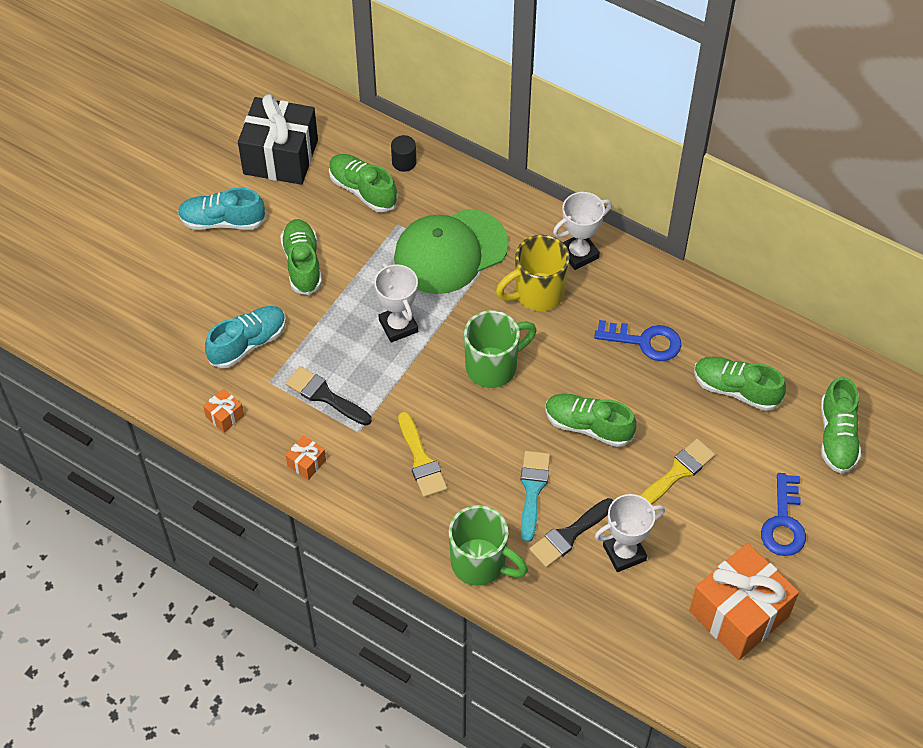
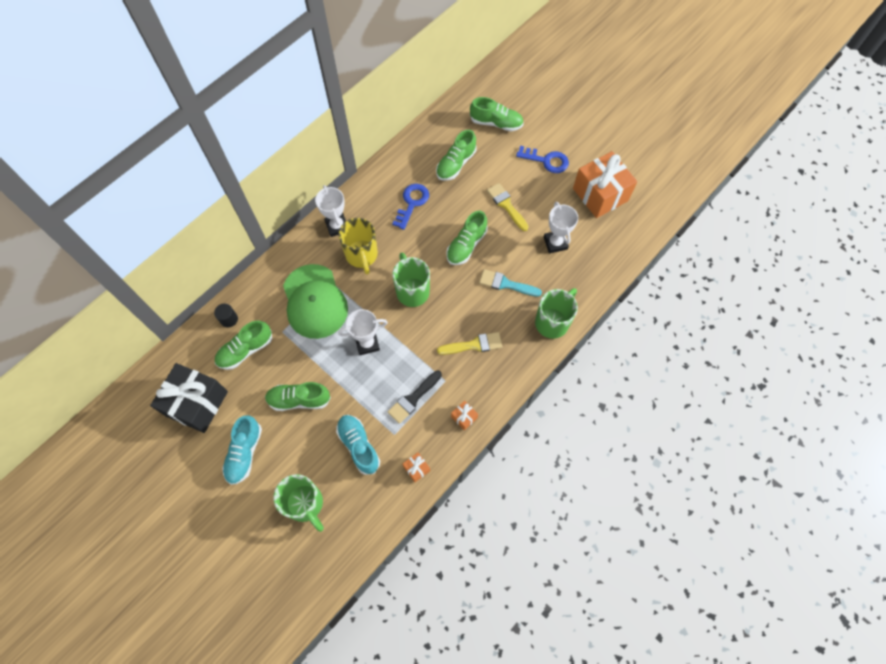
camera: 80 degrees left, 10 degrees up
(163, 300) = (305, 504): none -> green mug
(569, 535) = (539, 269): black brush -> none

